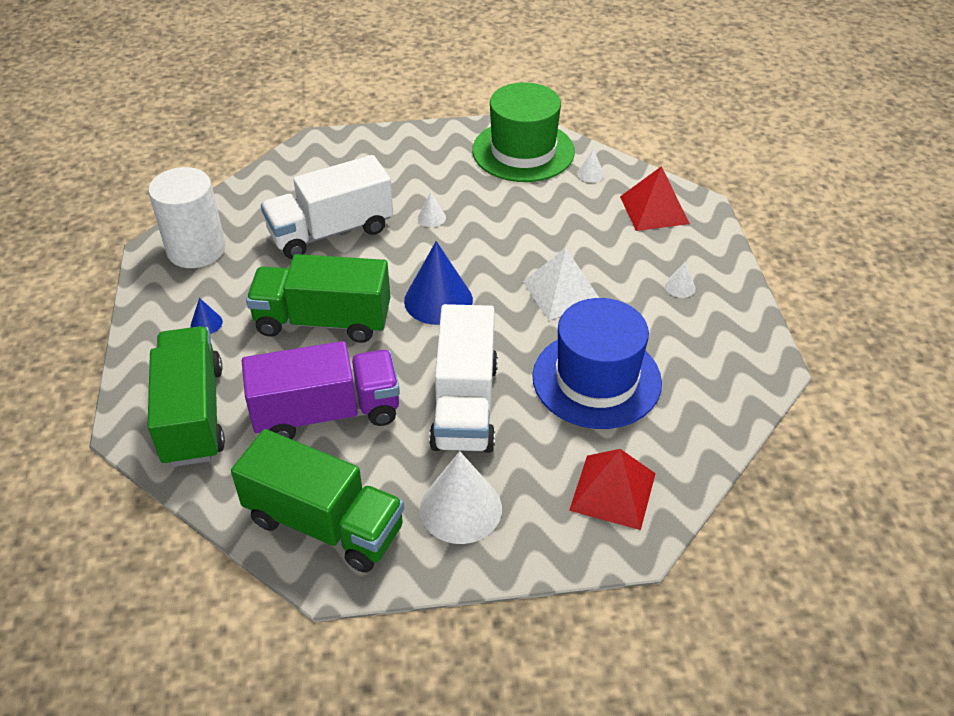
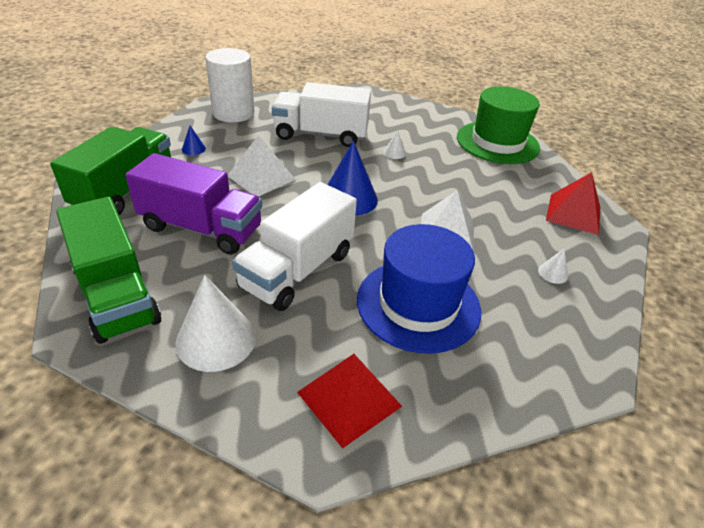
camera: 30 degrees right, 5 degrees down
(323, 321) = (261, 177): green truck -> white pyramid
(590, 174) = (538, 173): white cone -> none

